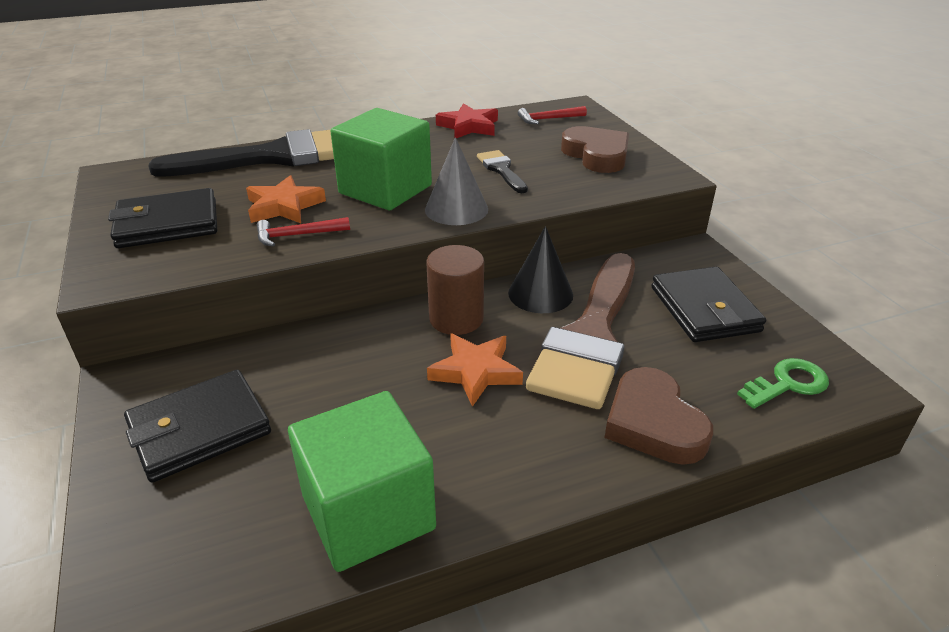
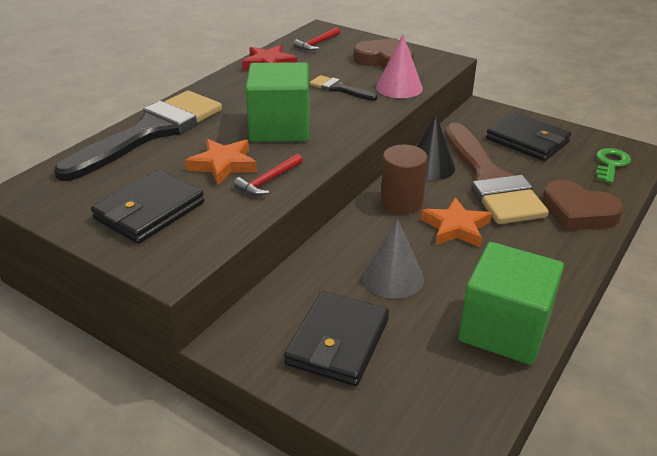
camera: 35 degrees left, 0 degrees up
(456, 209) = (350, 124): grey cone -> grey cone (393, 277)
(569, 188) = (399, 87): none -> pink cone

